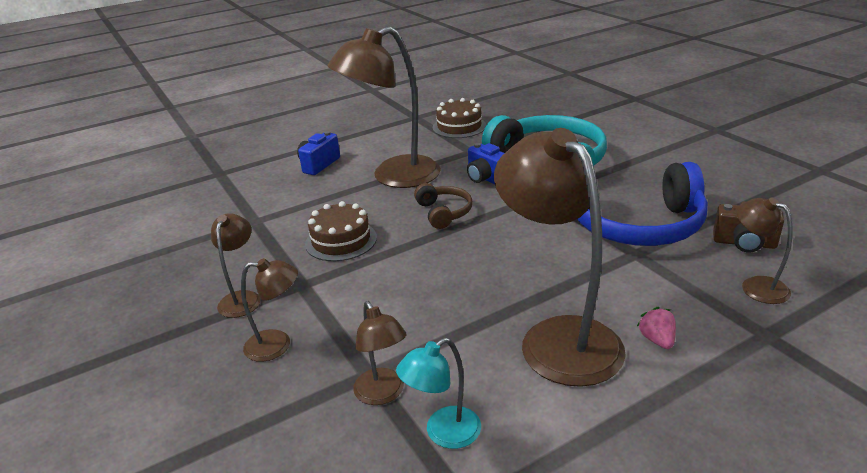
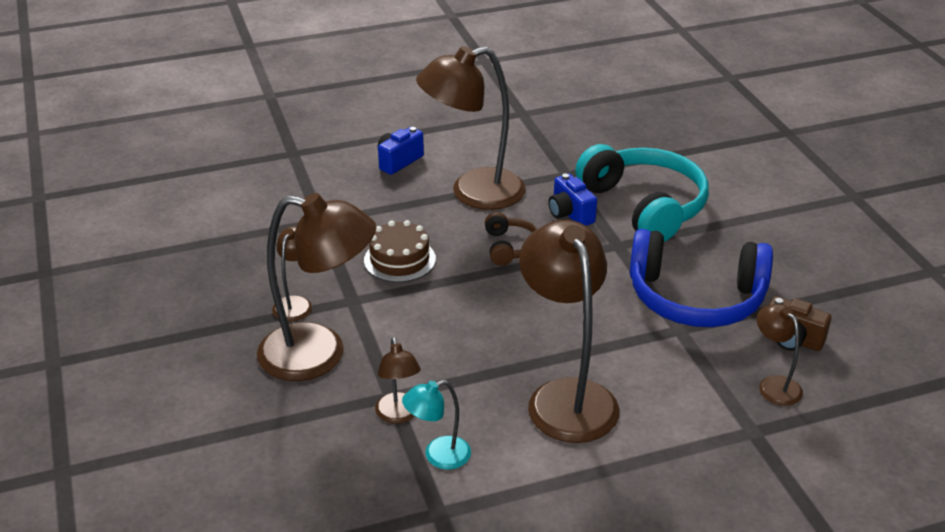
camera: 10 degrees right, 5 degrees up
(277, 345) = (319, 355): brown lamp -> brown lamp, size x2.08
(459, 127) = (566, 137): brown cake -> none
(657, 340) = (652, 416): pink strawberry -> none

